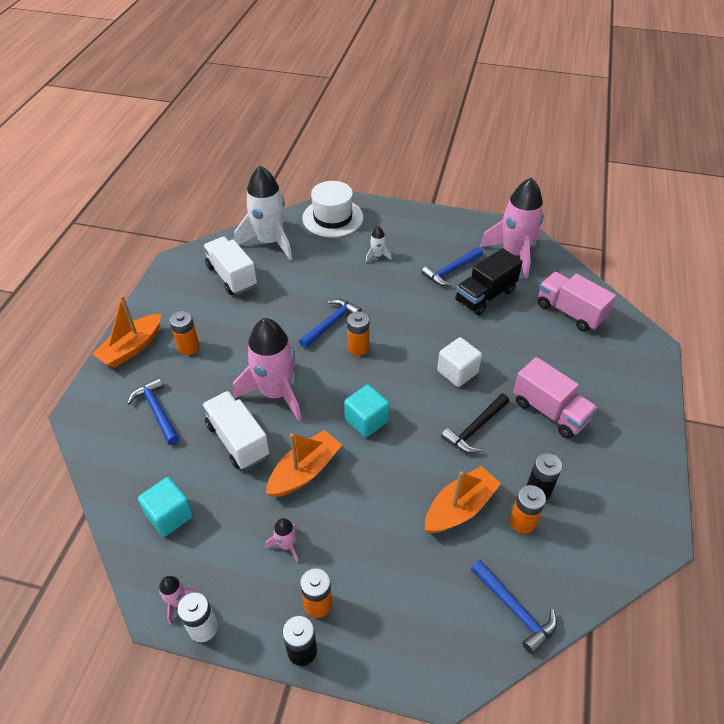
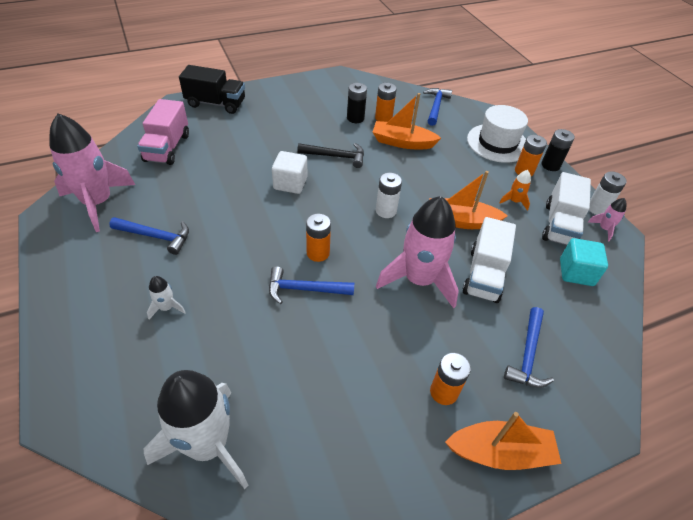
camera: 130 degrees left, 0 degrees up
(232, 276) = (308, 438): white truck -> white truck (559, 225)
(286, 545) = (514, 201): pink rocket -> orange rocket
(332, 218) = (107, 400): white hat -> white hat (497, 143)
(366, 420) = (386, 211): turquoise cube -> white battery
(485, 295) = (180, 200): black truck -> black truck (216, 104)
(550, 411) = (287, 130): pink truck -> none

